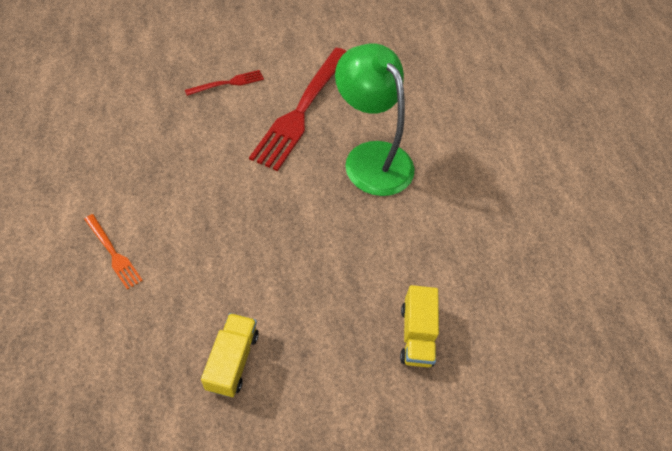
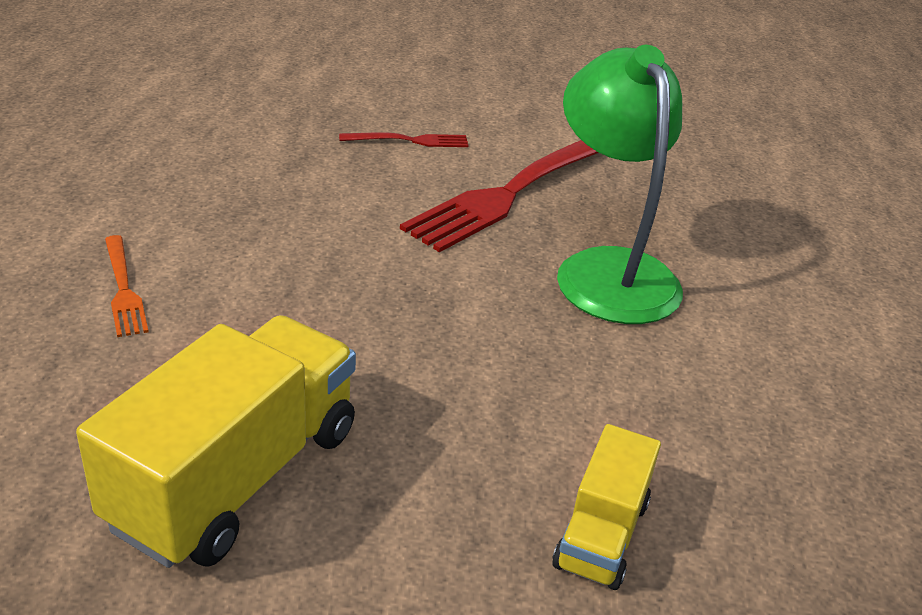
camera: 20 degrees right, 20 degrees down
(232, 361) = (236, 477): yellow truck -> yellow truck, size x1.84

